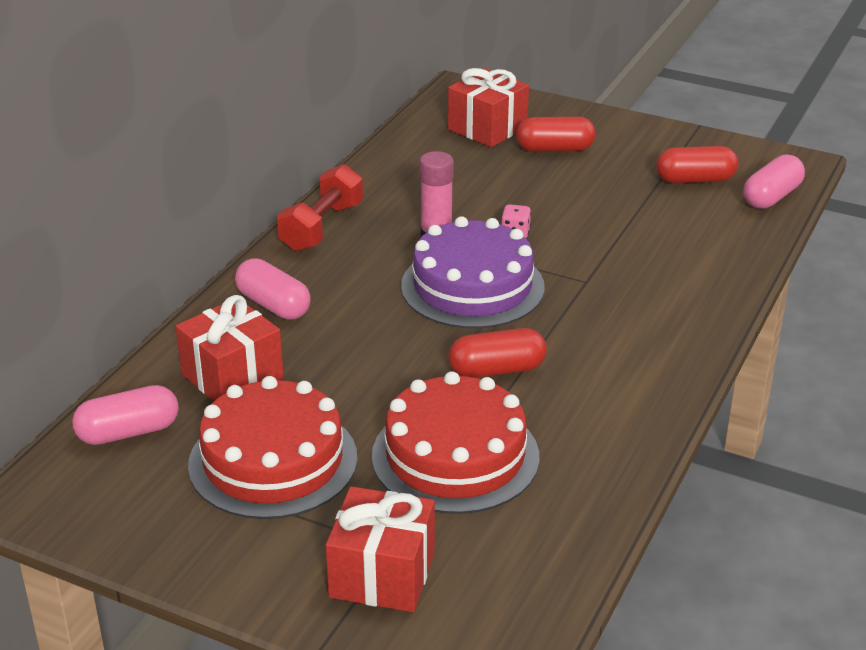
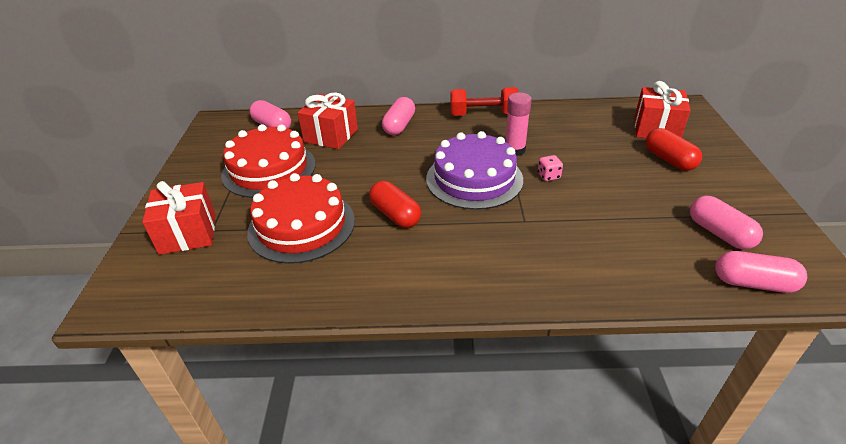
camera: 65 degrees right, 5 degrees up
(695, 180) = (719, 233): red capsule -> pink capsule

